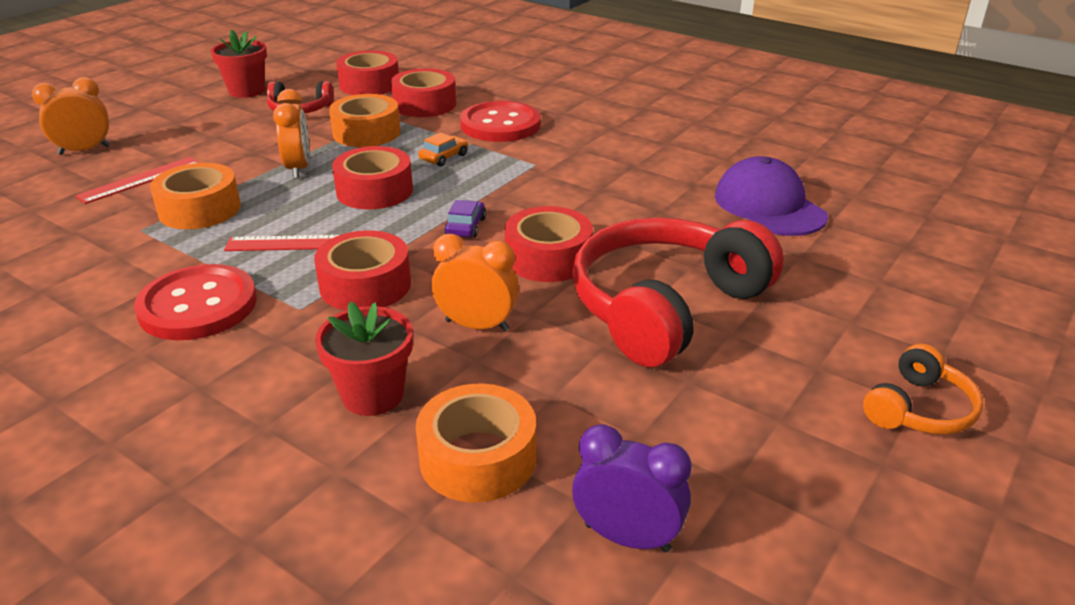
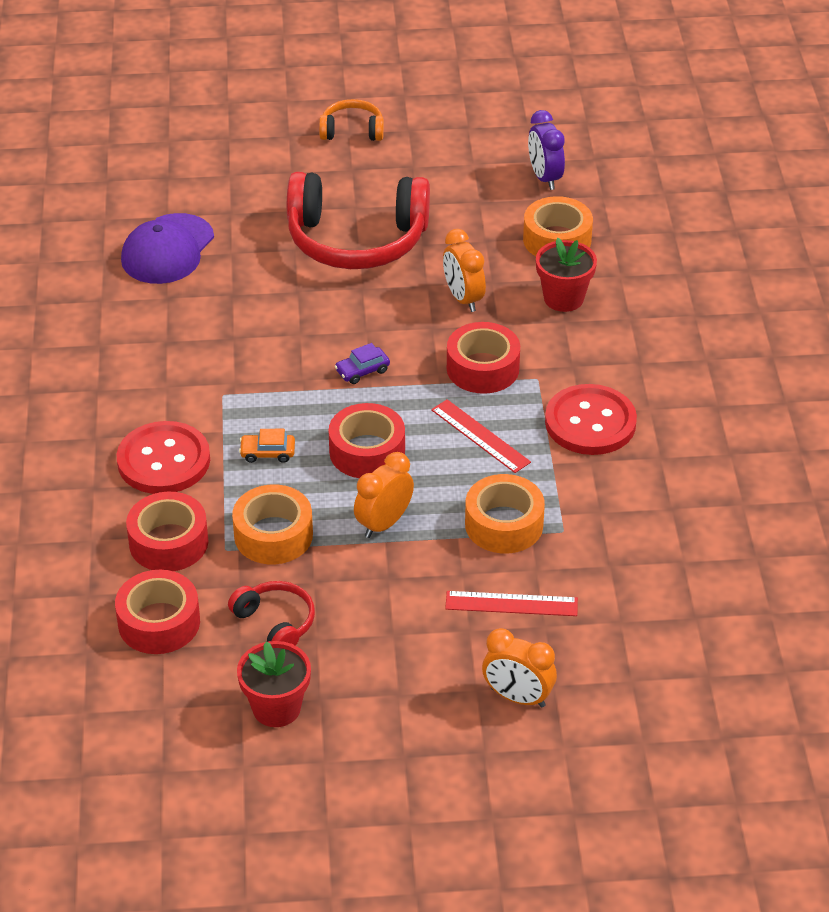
camera: 130 degrees left, 10 degrees up
(548, 258) = (357, 311): red tape -> none

